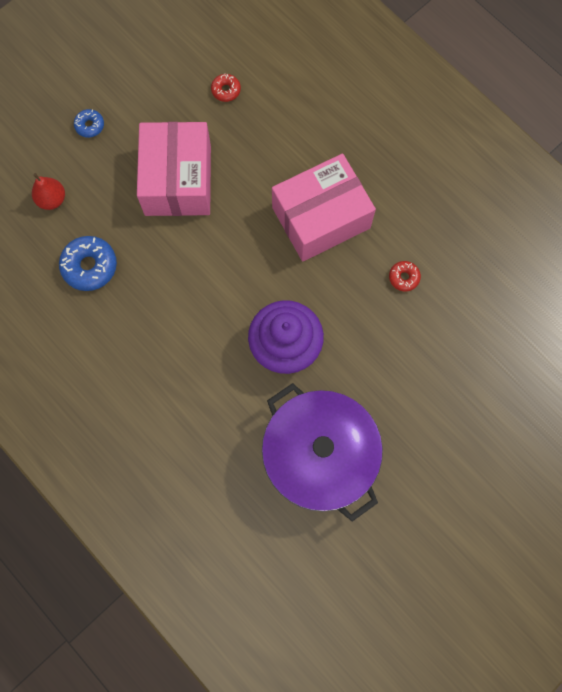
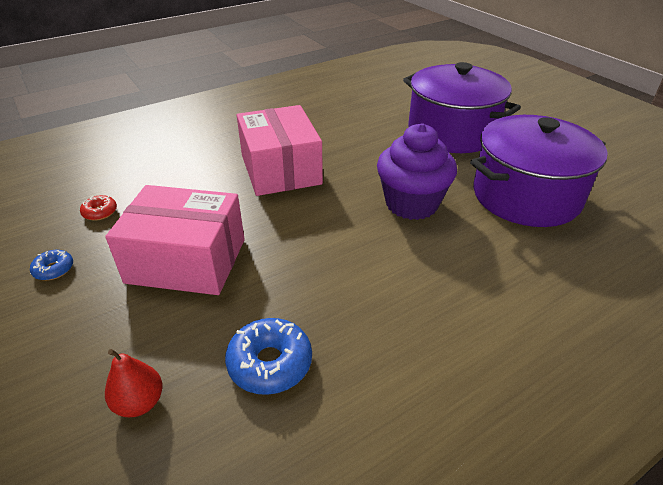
camera: 80 degrees left, 35 degrees down
(90, 126) = (49, 341): blue donut -> blue donut (54, 269)
(404, 277) = (353, 136): red donut -> none
(437, 385) = (452, 132): none -> purple pot

